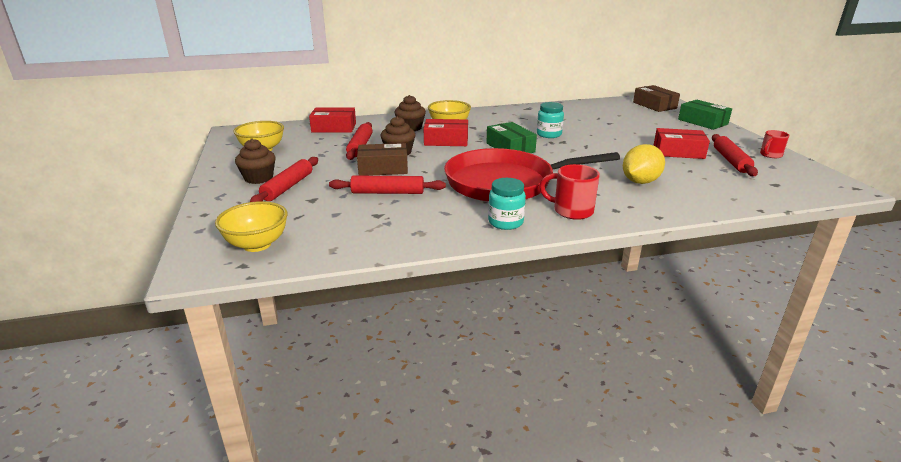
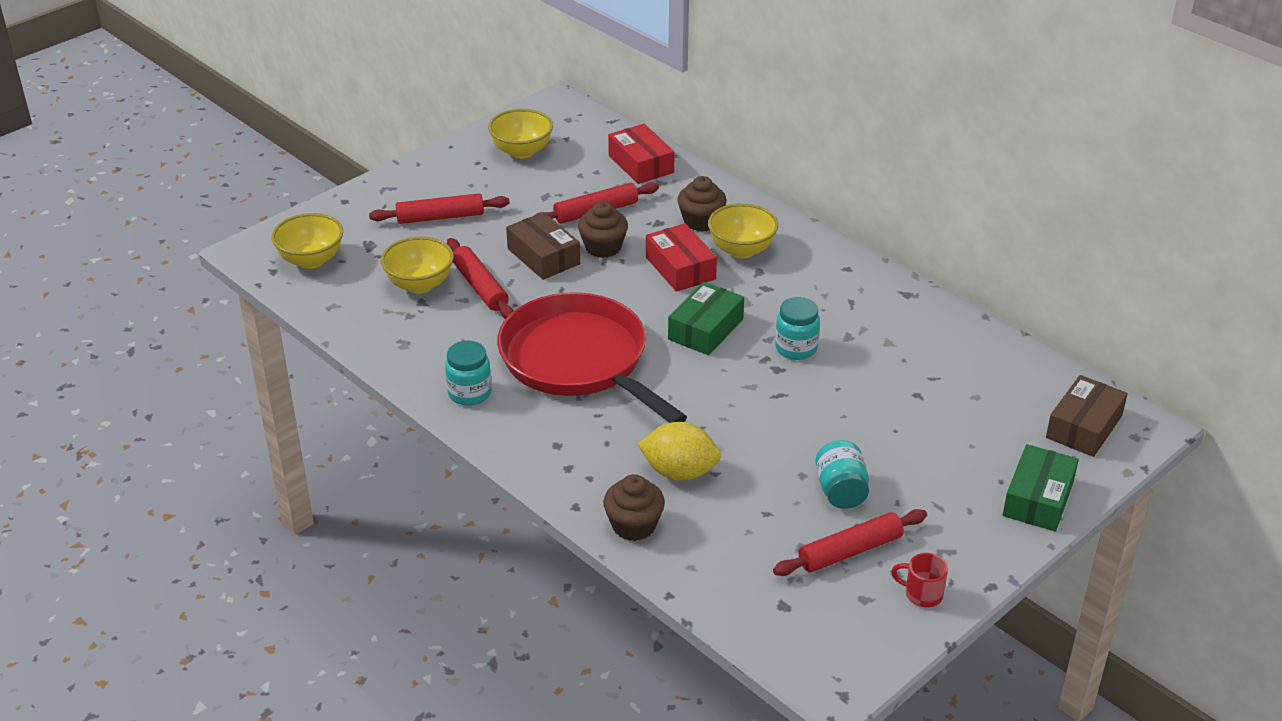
camera: 60 degrees right, 10 degrees up
(259, 178) = (446, 189): brown cupcake -> brown cupcake (634, 525)
(355, 211) = (419, 284): none -> yellow bowl
(571, 211) = (538, 433): red mug -> none
(678, 152) = (841, 491): red box -> turquoise jar

